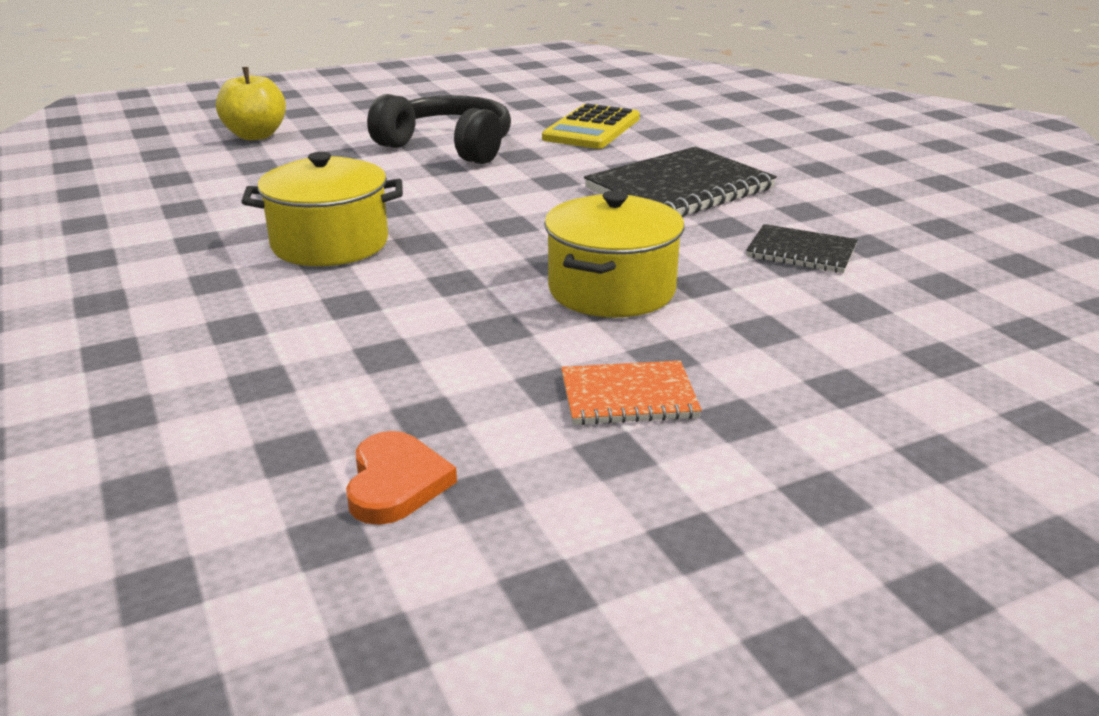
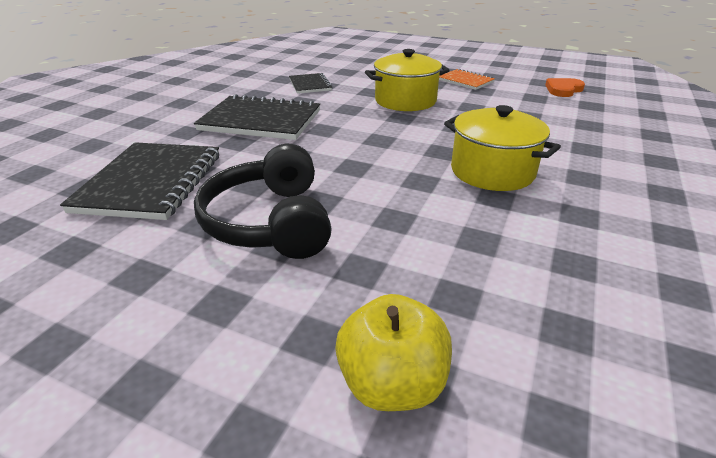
camera: 130 degrees left, 5 degrees up
(592, 129) = (150, 182): yellow calculator -> black notebook

